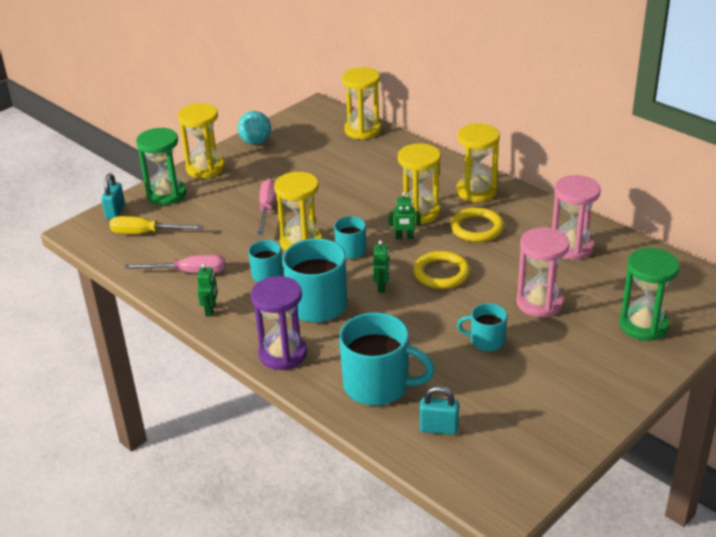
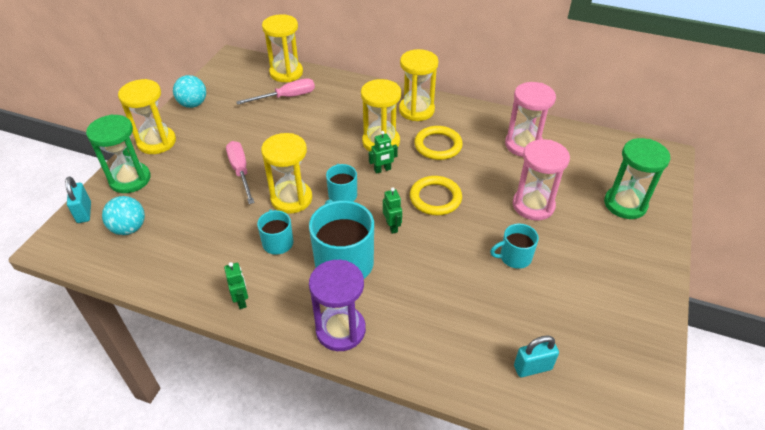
camera: 25 degrees left, 10 degrees up
(146, 233) = (129, 228): yellow screwdriver -> turquoise ball
(188, 272) = (196, 262): pink screwdriver -> pink screwdriver (286, 97)
(378, 385) = (450, 337): turquoise mug -> none

